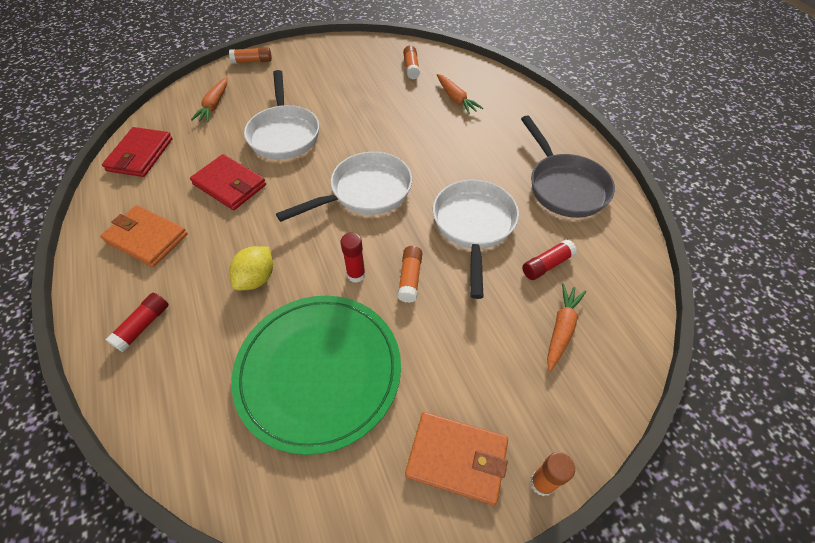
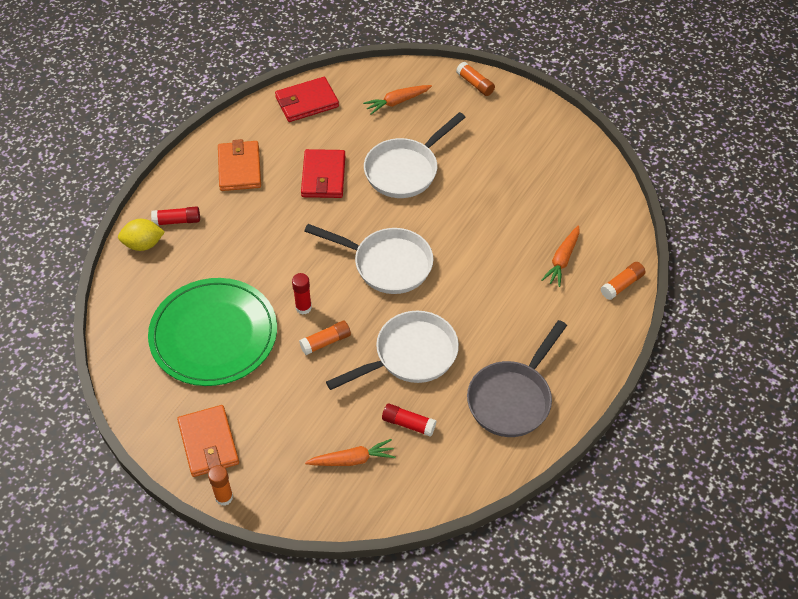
camera: 55 degrees right, 0 degrees up
(256, 278) = (255, 253): yellow lemon -> yellow lemon (143, 244)
(411, 68) = (577, 201): orange glue stick -> orange glue stick (622, 285)

